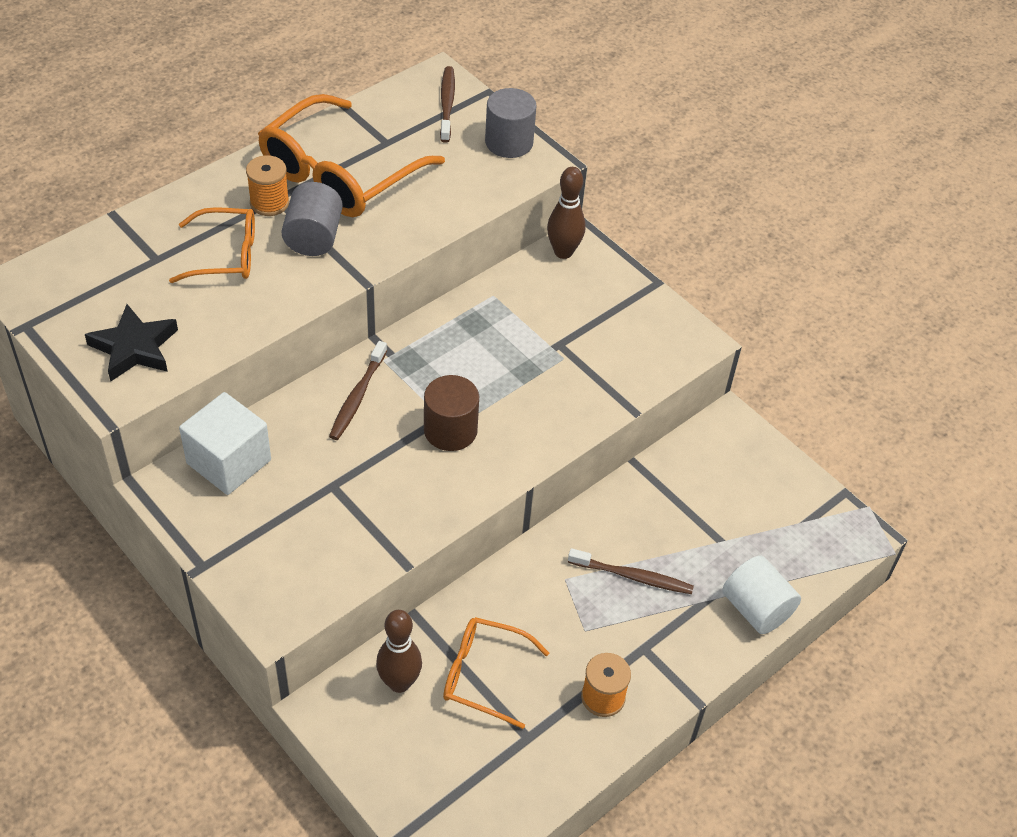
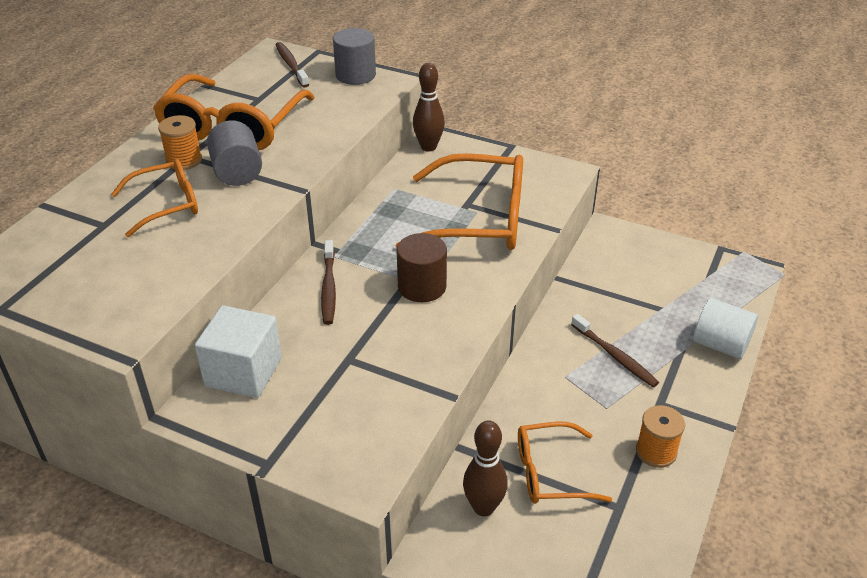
camera: 20 degrees left, 10 degrees down
(134, 348) = (119, 294): black star -> none
(559, 369) = (479, 219): none -> orange glasses
(632, 576) = (614, 356): brown toothbrush -> brown toothbrush turned 60 degrees clockwise

